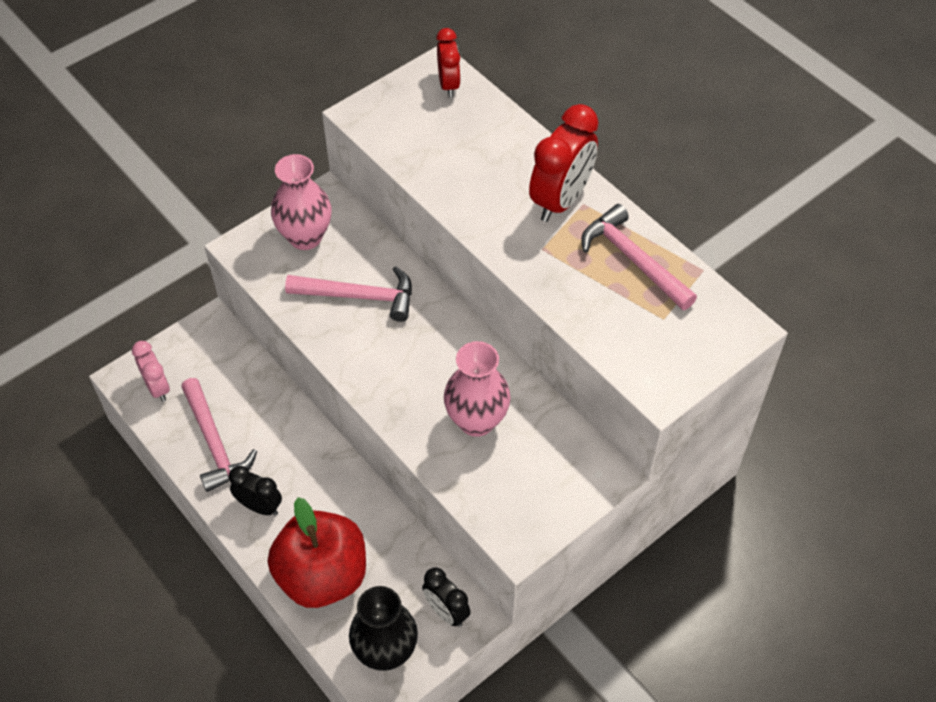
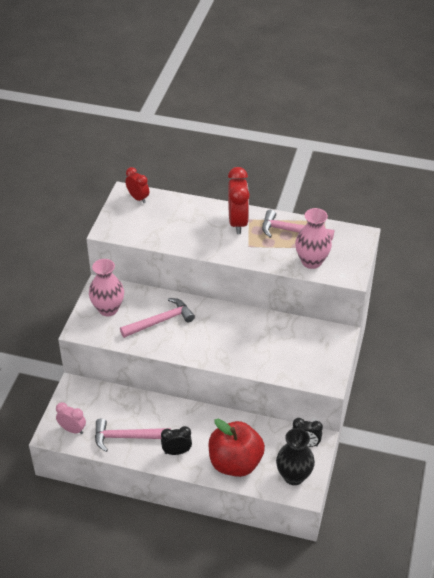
camera: 35 degrees left, 10 degrees down
(215, 443) = (127, 437): pink hammer -> pink hammer turned 150 degrees clockwise
(476, 421) = (265, 344): pink vase -> pink vase (311, 261)

